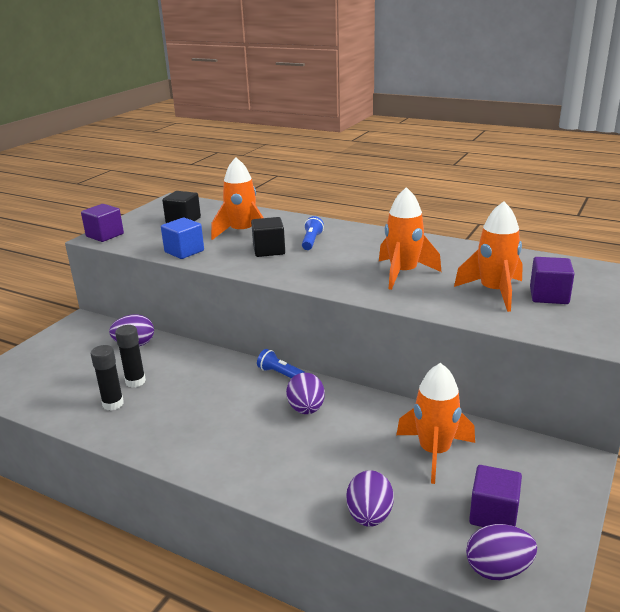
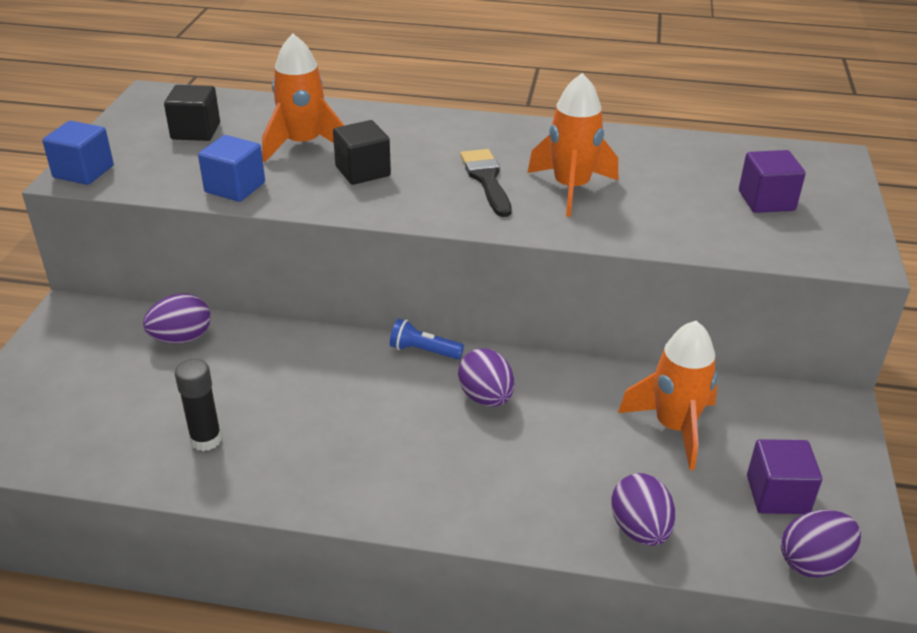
camera: 20 degrees left, 10 degrees up
(105, 235) = (83, 172): purple cube -> blue cube
(135, 381) = (219, 398): black glue stick -> none
(311, 241) = (415, 149): blue flashlight -> none
(347, 262) = (486, 179): none -> black brush
(494, 292) = (700, 204): orange rocket -> none

